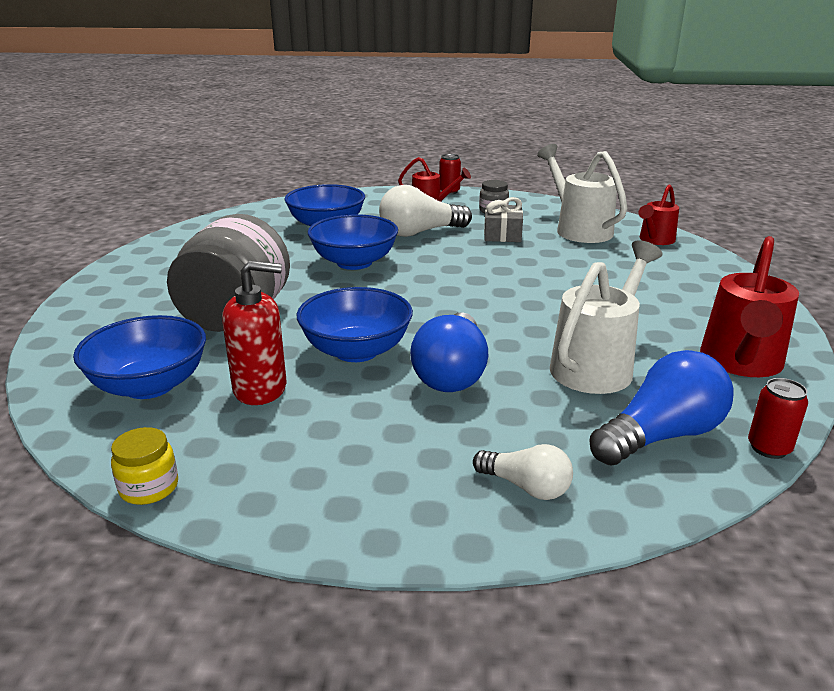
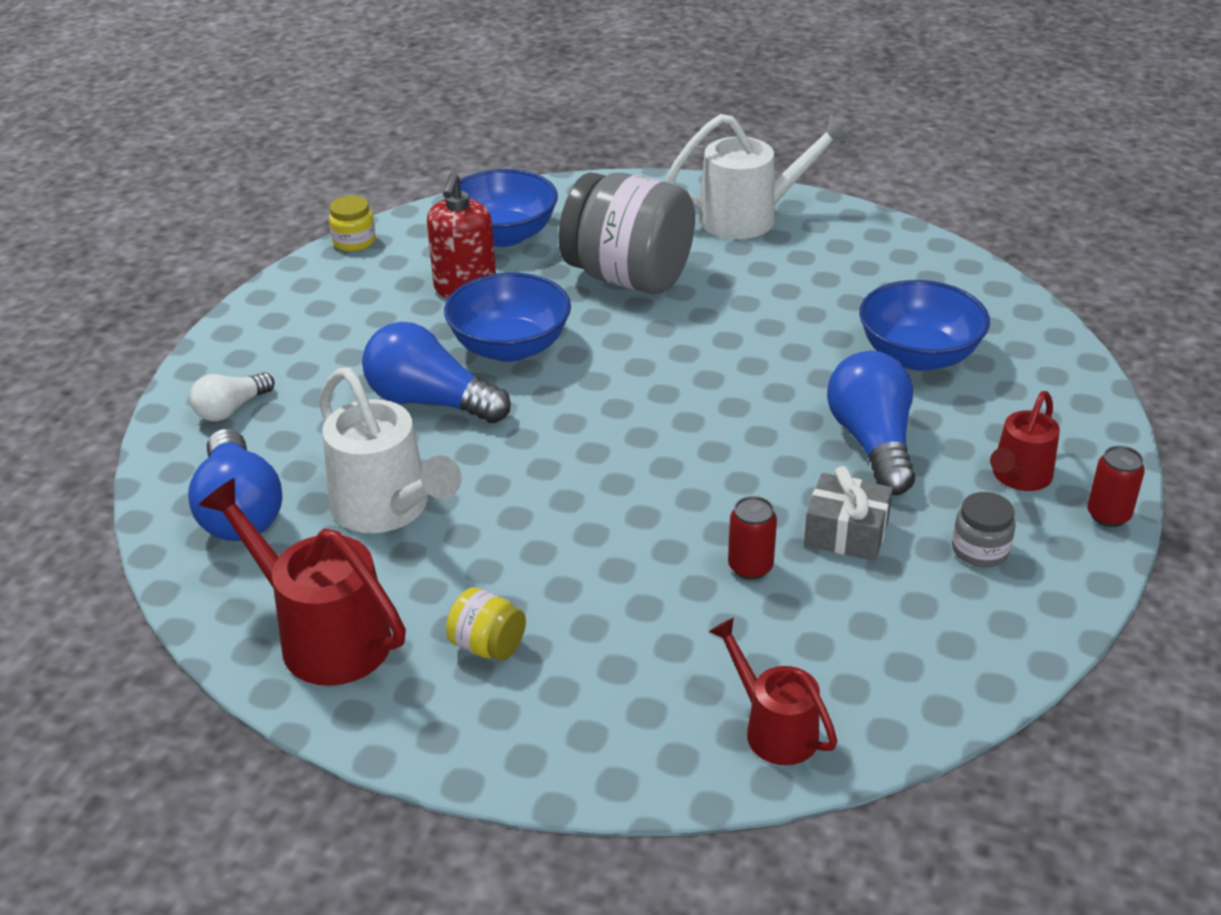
camera: 105 degrees right, 10 degrees up
(354, 262) = (761, 368): blue bowl -> none
(420, 232) = (872, 443): white light bulb -> blue light bulb
(578, 229) = (855, 638): white watering can -> white watering can (750, 217)
(683, 309) = (488, 646): none -> yellow jar
(769, 448) = (171, 578): red can -> red can (750, 567)

